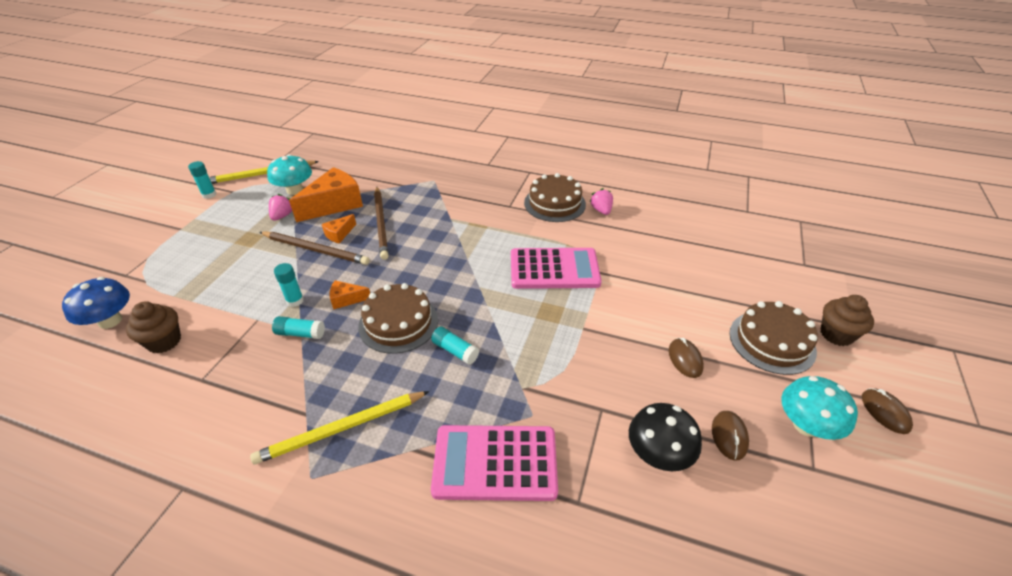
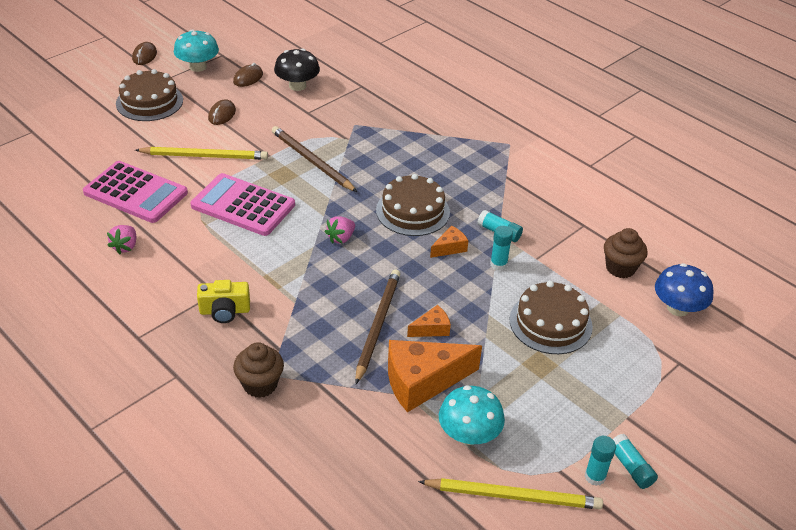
camera: 155 degrees left, 0 degrees up
(282, 216) = (494, 387): pink strawberry -> pink strawberry (341, 238)
(315, 250) = (465, 317): brown pencil -> brown pencil (312, 161)
(341, 428) = (483, 160): yellow pencil -> yellow pencil (205, 156)
(346, 299) = (450, 248): orange cheese -> orange cheese turned 60 degrees counterclockwise
(455, 351) = (379, 175): turquoise glue stick -> turquoise glue stick (631, 467)
(492, 199) = (224, 311): none -> yellow camera
(495, 463) = (395, 113): pink calculator -> pink calculator (135, 193)
(554, 203) = (163, 275): brown cake -> brown cake (550, 323)
(836, 334) = (100, 90): brown cupcake -> brown cupcake (260, 384)

